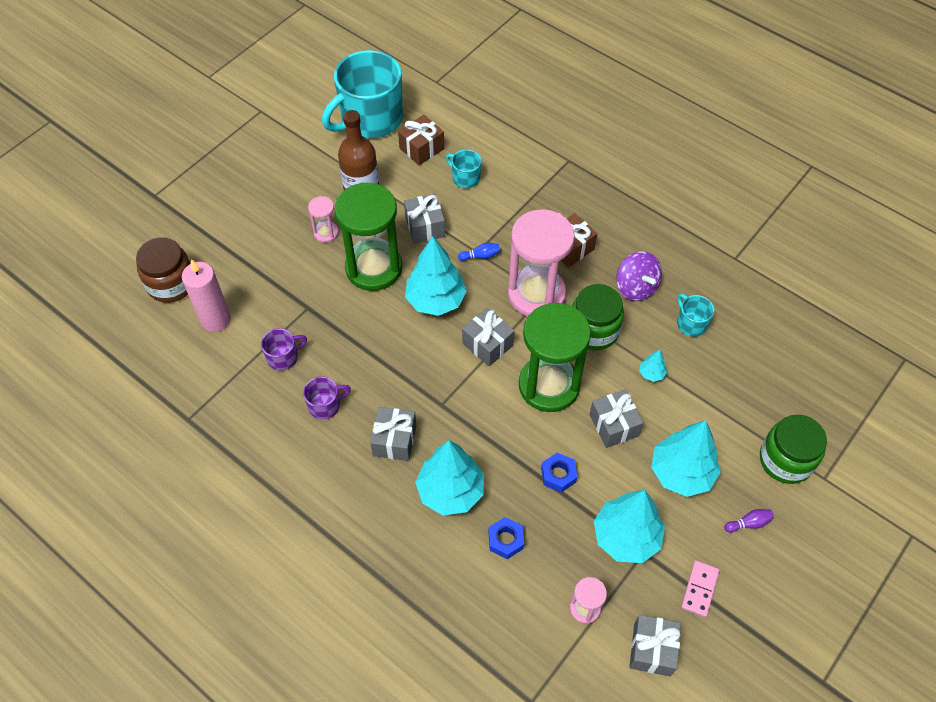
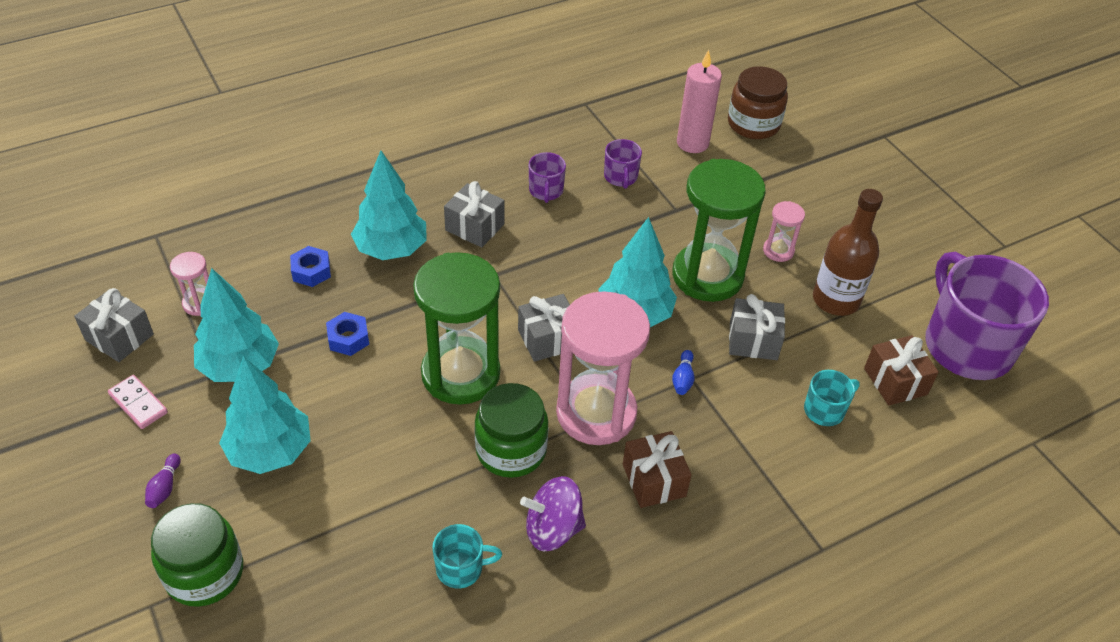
camera: 110 degrees right, 10 degrees down
(370, 119) = (966, 345): turquoise mug -> purple mug
(614, 425) = (372, 413): grey gift -> none
(651, 373) = (414, 484): turquoise tree -> none

